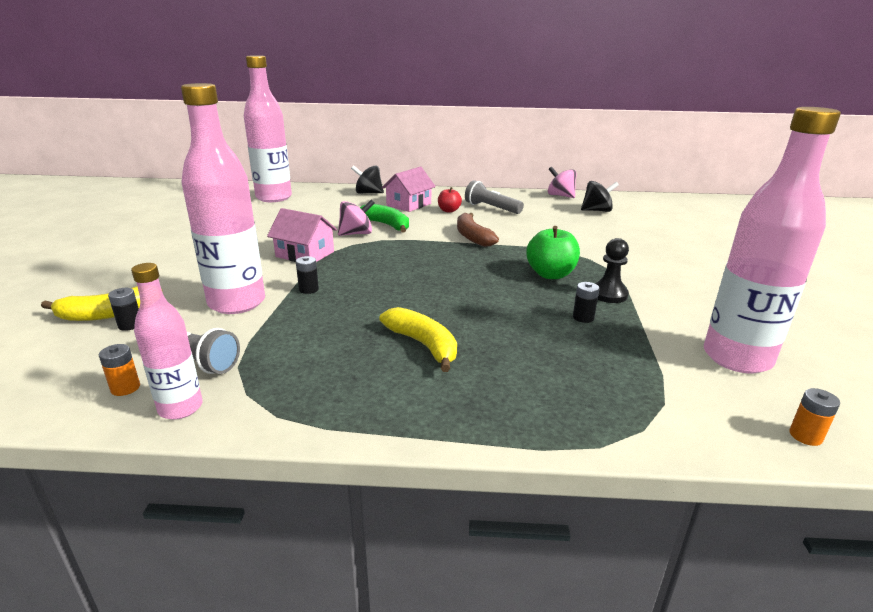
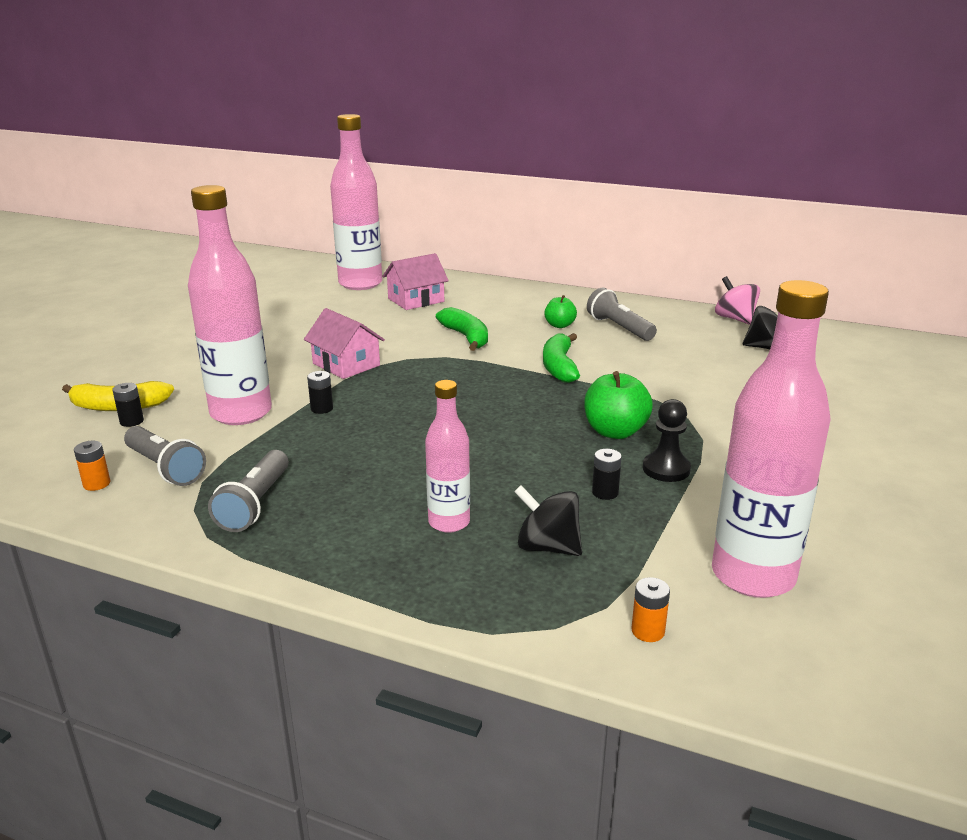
camera: 20 degrees right, 0 degrees up
(180, 408) = (131, 512): pink bottle -> pink bottle (449, 522)
(304, 377) = (255, 504): none -> grey flashlight
(356, 234) = (421, 345): pink spinning top -> none
(368, 193) = (477, 288): black spinning top -> black spinning top (548, 547)
(409, 204) = (515, 311): pink house -> pink house (416, 300)
(423, 345) = (395, 492): yellow banana -> none
(449, 210) = (559, 325): red apple -> green apple
(472, 237) = (559, 367): brown banana -> green banana
(805, 436) = (739, 676): orange battery -> orange battery (648, 631)

